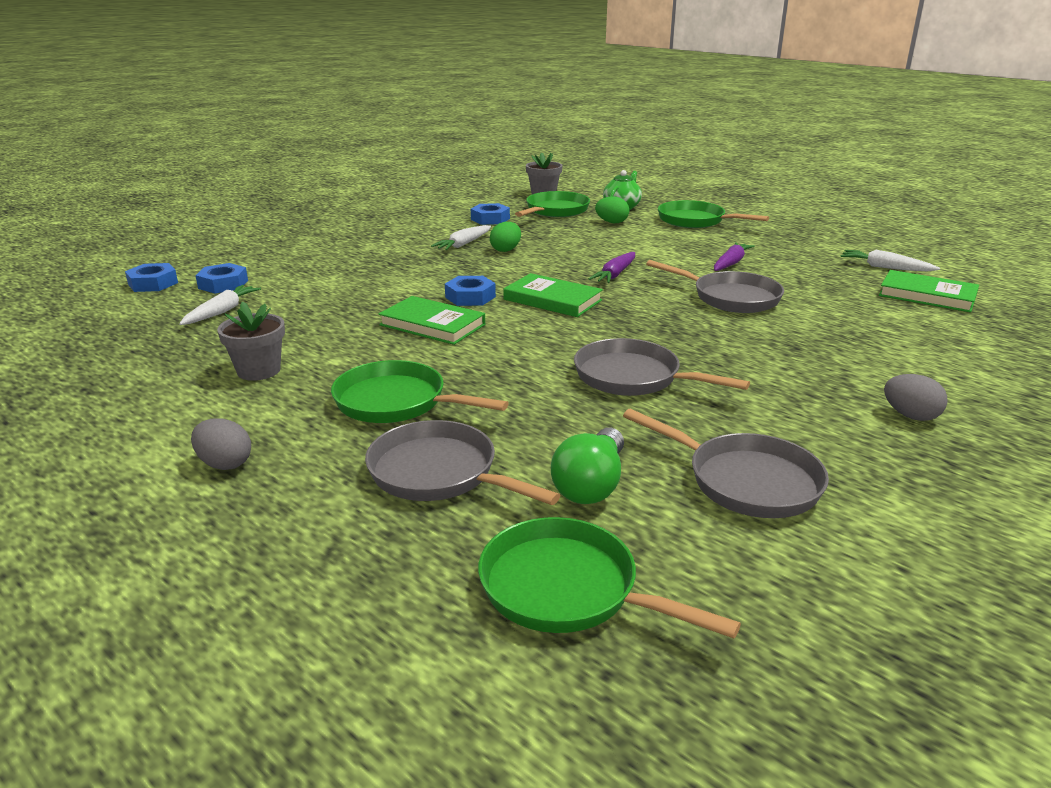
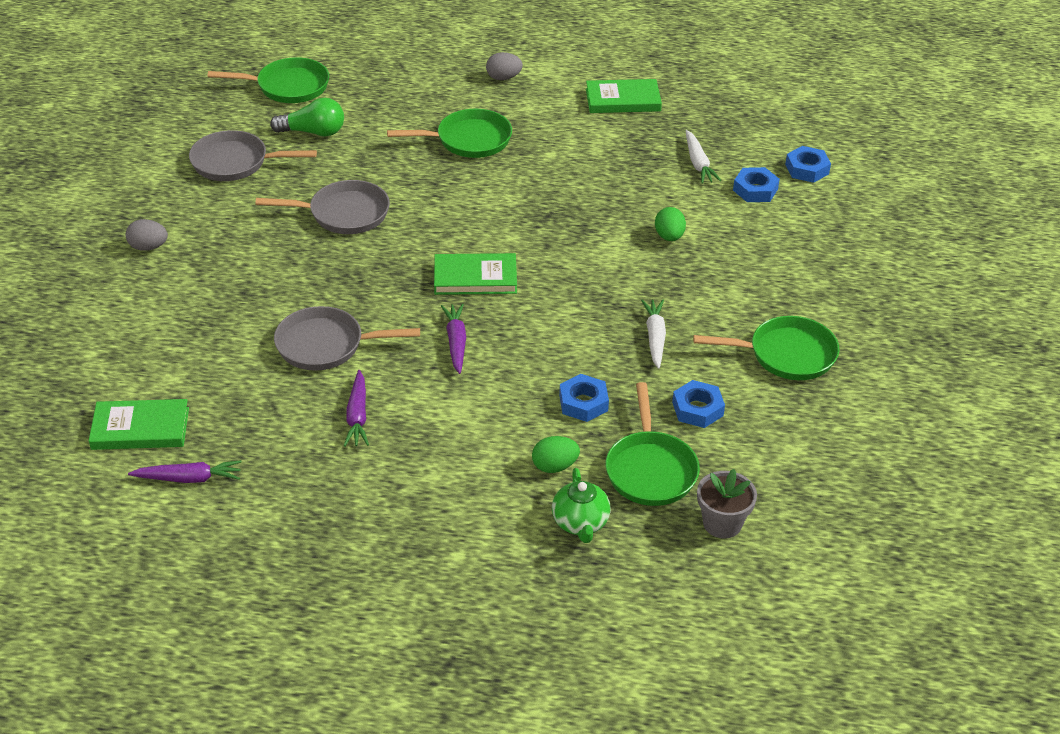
camera: 145 degrees right, 15 degrees up
(259, 371) = (582, 129): grey flower pot -> none
(432, 325) = (532, 210): green book -> green book (623, 100)
(439, 473) = (394, 111): grey pan -> none
(470, 297) = (545, 254): blue nut -> blue nut (583, 403)
(506, 250) = (601, 344): green egg -> green egg (669, 236)
(591, 485) = (313, 132): green light bulb -> green light bulb turned 105 degrees clockwise
(695, 221) = (458, 520): green pan -> green pan (786, 354)
(885, 267) = (189, 478): white carrot -> purple carrot

